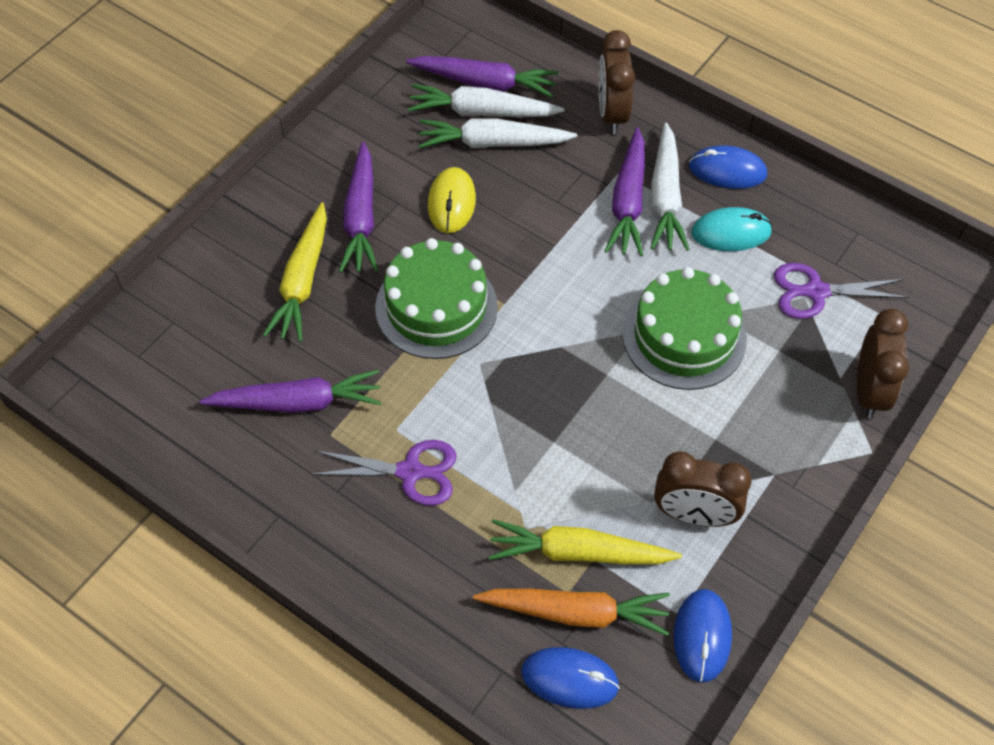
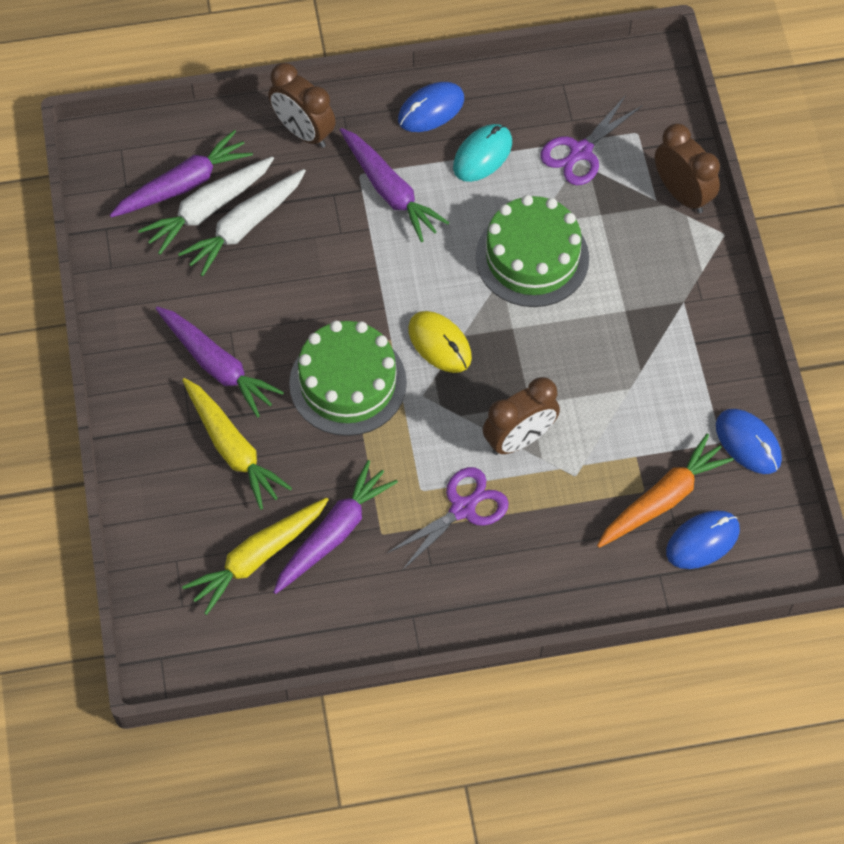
camera: 45 degrees left, 5 degrees up
(451, 202) = (268, 298): yellow mouse -> yellow mouse (439, 343)
(578, 553) = (623, 460): yellow carrot -> yellow carrot (257, 557)
(665, 197) = (411, 166): white carrot -> none
(694, 515) = (665, 372): brown clock -> brown clock (519, 439)

